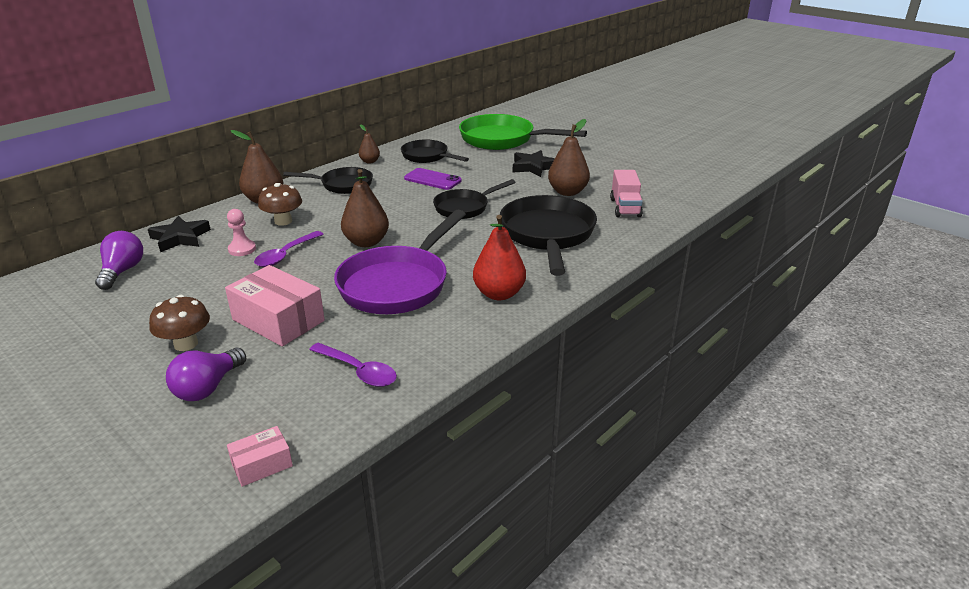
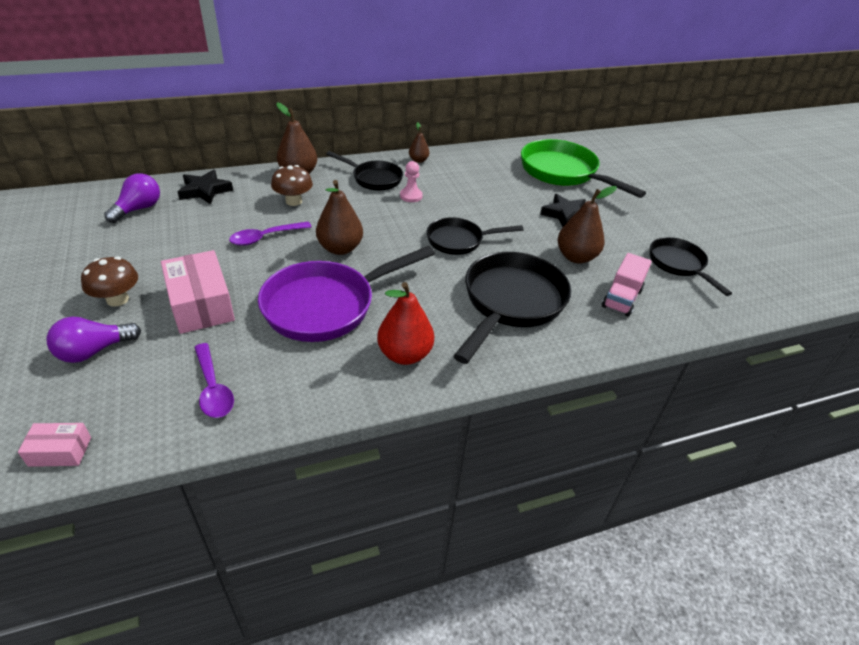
camera: 25 degrees right, 10 degrees up
(242, 249) = (238, 219): pink pawn -> pink pawn (411, 196)
(427, 157) = (474, 171): black pan -> black pan (678, 265)
(432, 179) = (457, 198): purple phone -> none

